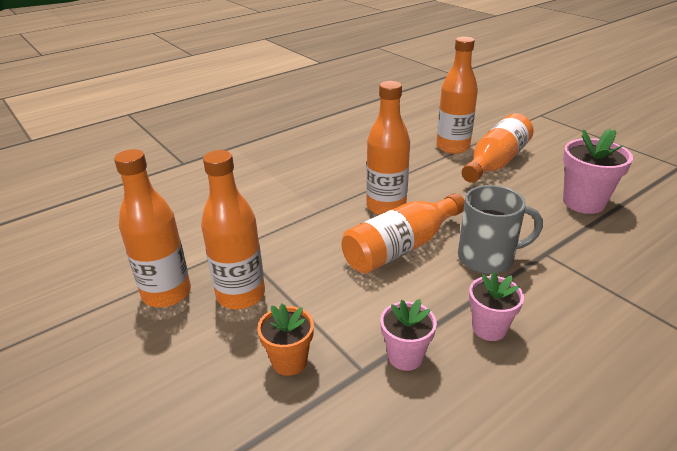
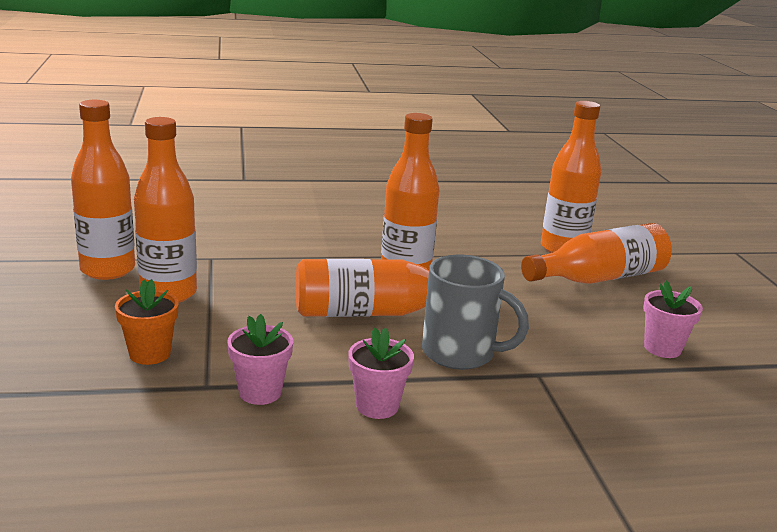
camera: 25 degrees right, 10 degrees down
(583, 202) = (662, 348): pink flower pot -> pink flower pot, size x0.63

